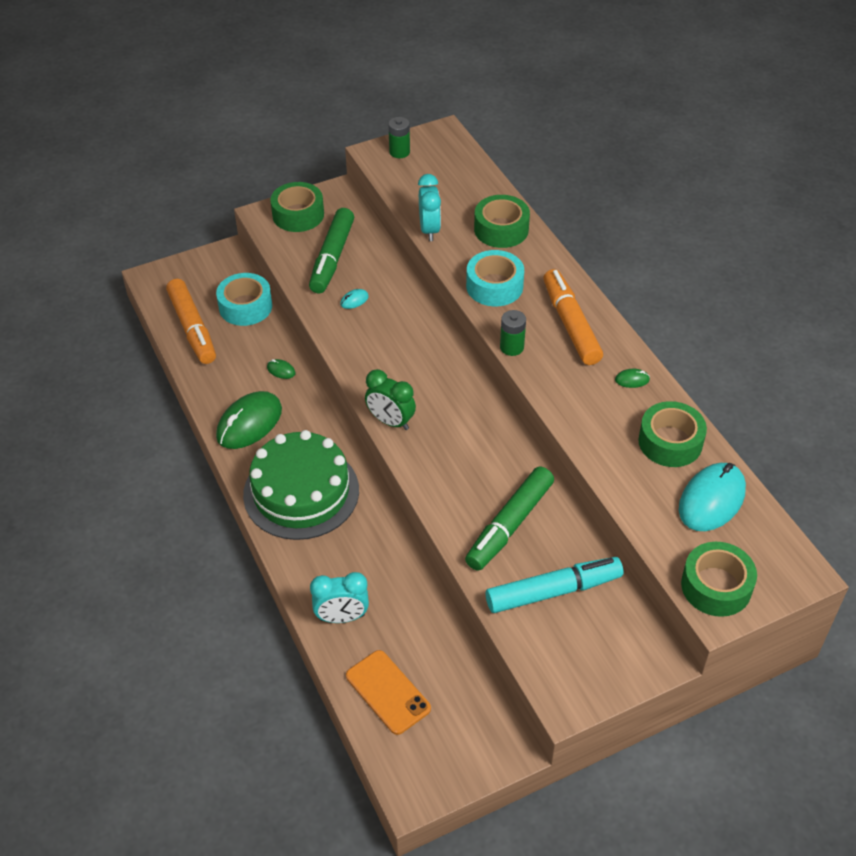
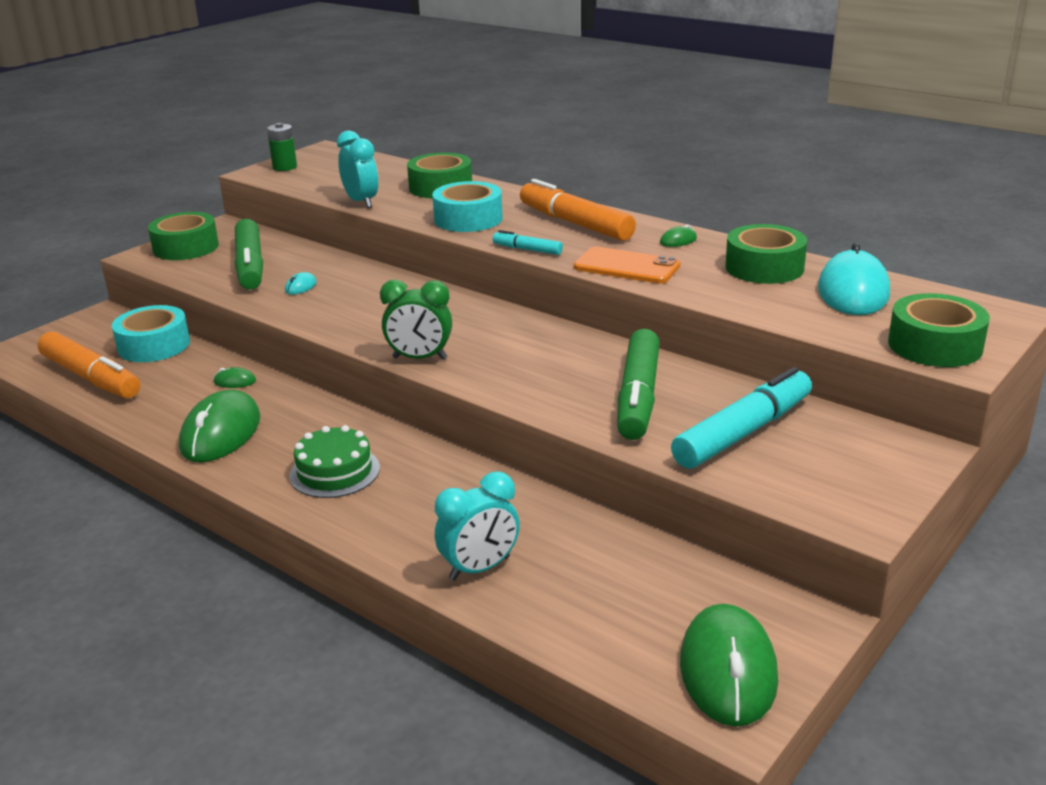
camera: 25 degrees left, 20 degrees down
(301, 492) = (335, 472): green cake -> green cake, size x0.54
(388, 692) = (605, 621): orange phone -> orange phone (626, 266)
(432, 760) = (728, 670): none -> green mouse
(511, 347) = (527, 250): green battery -> turquoise marker

